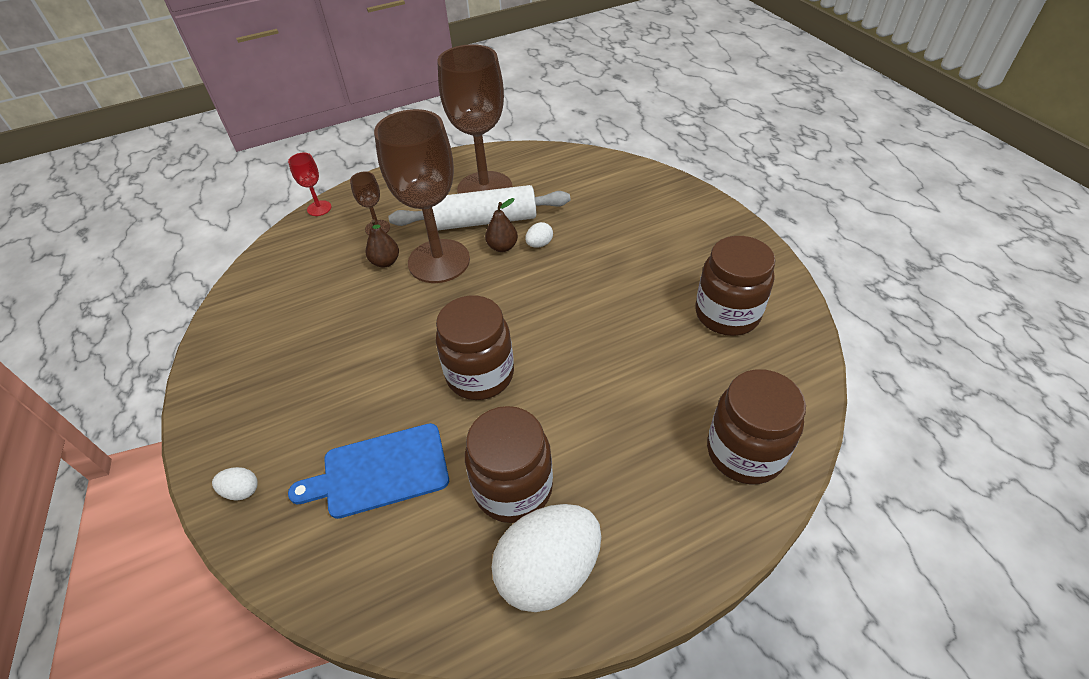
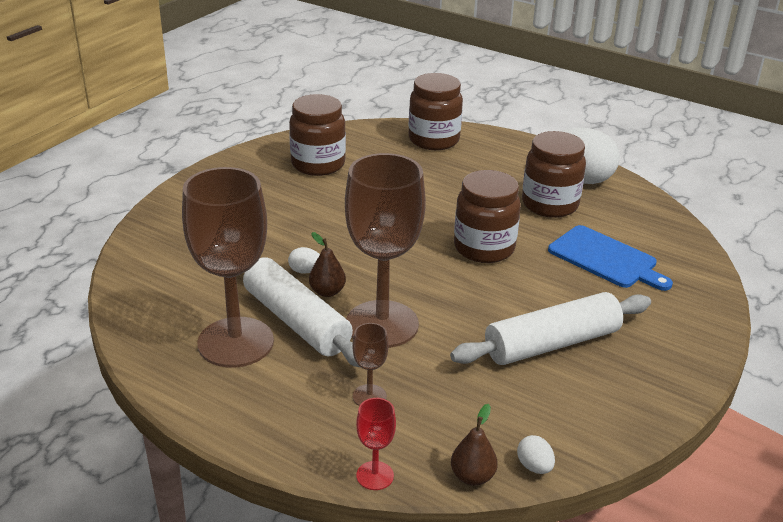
camera: 125 degrees left, 15 degrees down
(242, 491) = (697, 313): white egg -> white egg (534, 466)
(323, 348) = (551, 343): none -> white rolling pin
(385, 262) = (415, 361): brown pear -> brown pear (472, 476)

